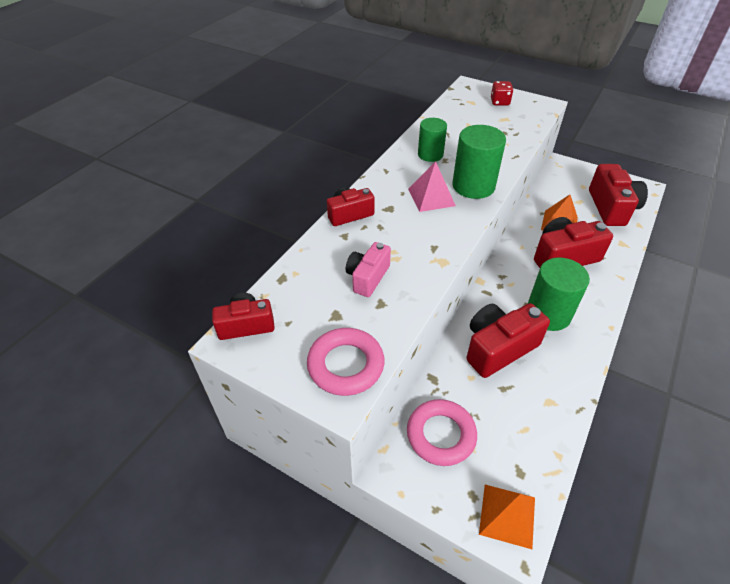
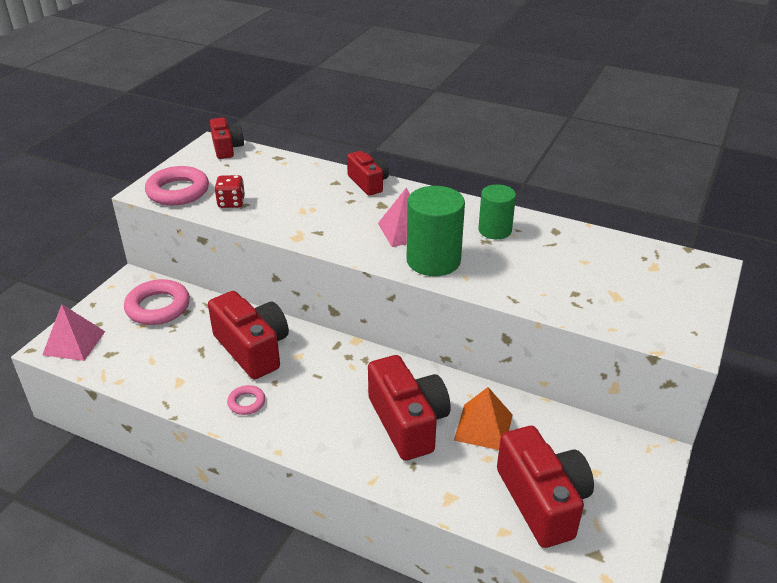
camera: 85 degrees right, 10 degrees down
(367, 277) = (276, 197): pink camera -> none
(500, 102) = (668, 294): red dice -> red dice (231, 203)
(507, 515) = (74, 343): orange pyramid -> pink pyramid
(548, 314) = (302, 394): green cylinder -> none
(565, 349) = (246, 402): none -> pink ring
(611, 208) = (542, 501): red camera -> red camera turned 105 degrees counterclockwise

